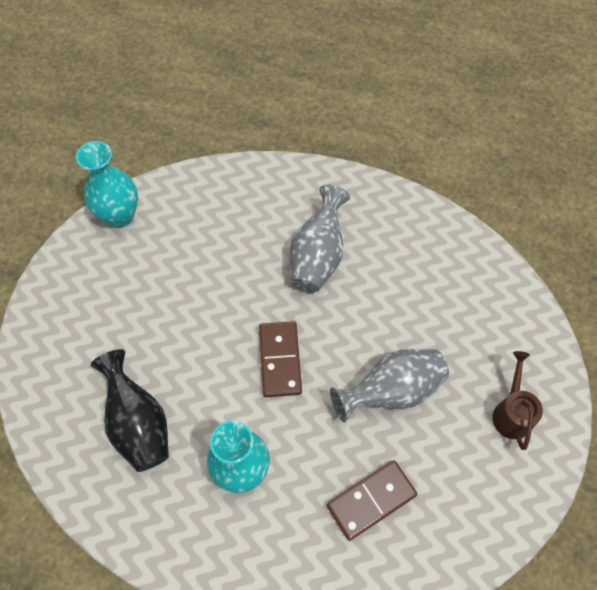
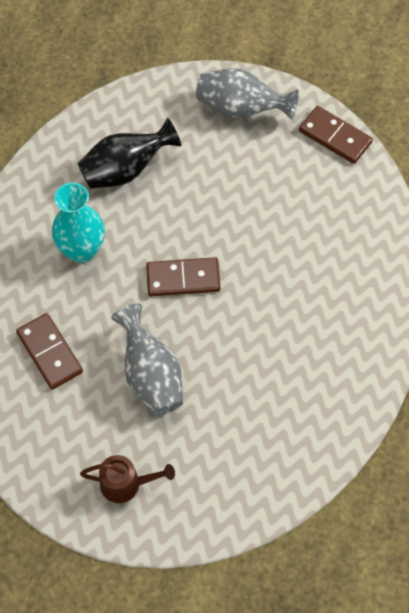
camera: 90 degrees right, 0 degrees up
(120, 216) = (335, 137): turquoise vase -> brown domino
(318, 256) = (296, 312): grey vase -> grey vase (241, 109)

